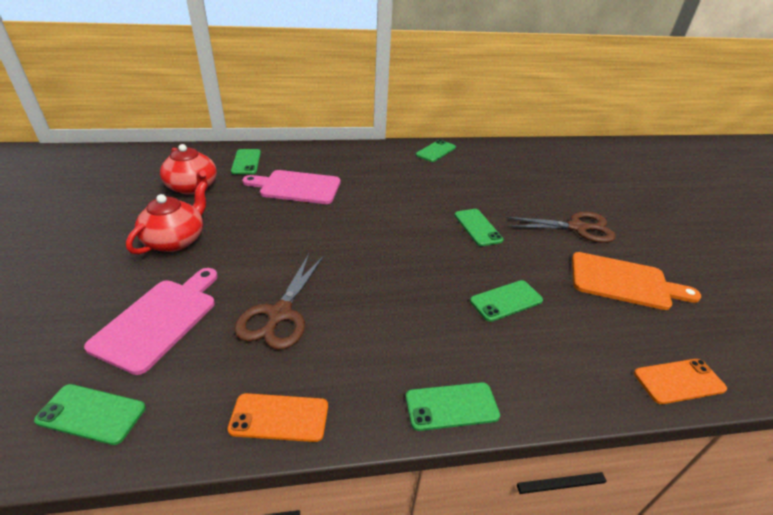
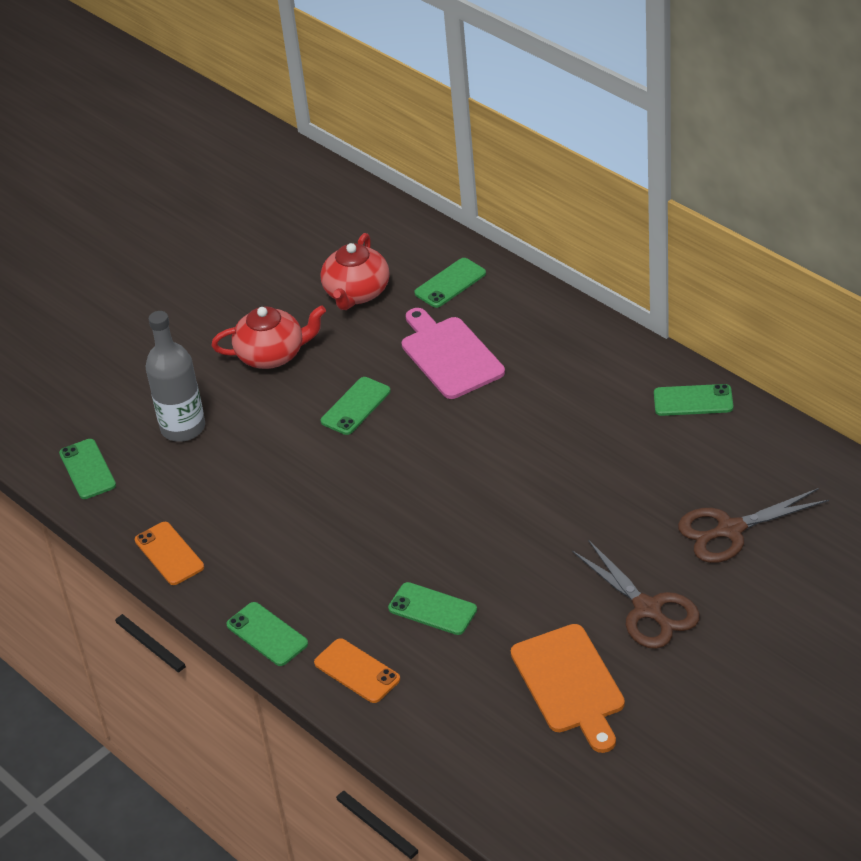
camera: 60 degrees right, 5 degrees up
(159, 320) = (183, 428): pink cutting board -> grey bottle
(280, 314) = (258, 483): brown scissors -> brown scissors (730, 530)
(477, 227) = (543, 530): green phone -> green phone (356, 406)
(678, 381) = (441, 762): orange phone -> orange phone (357, 671)

